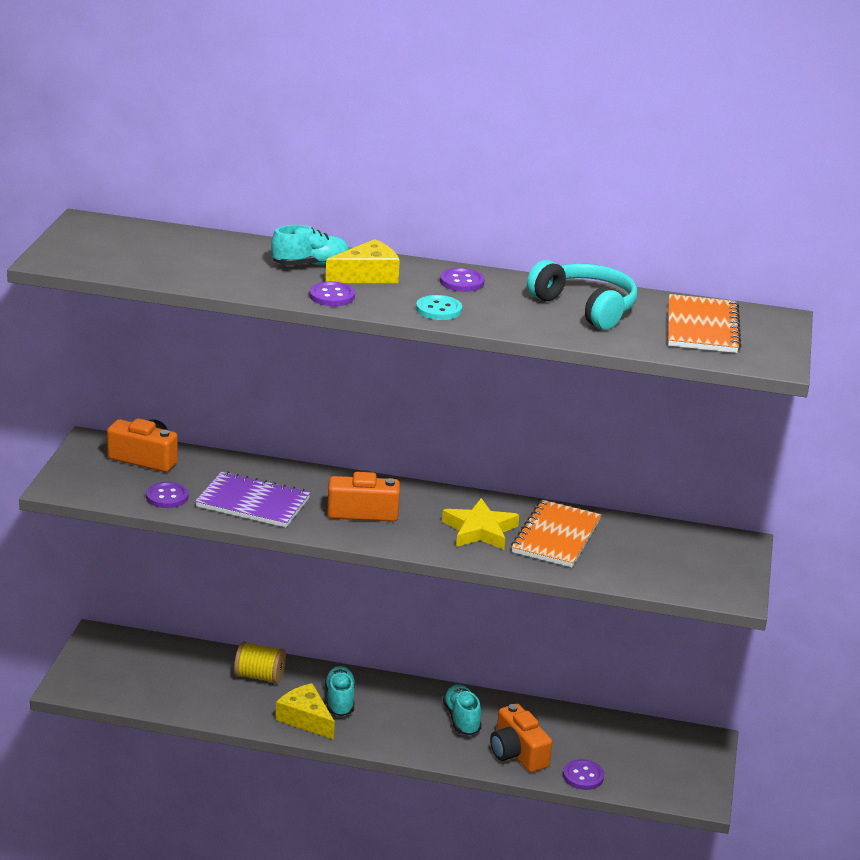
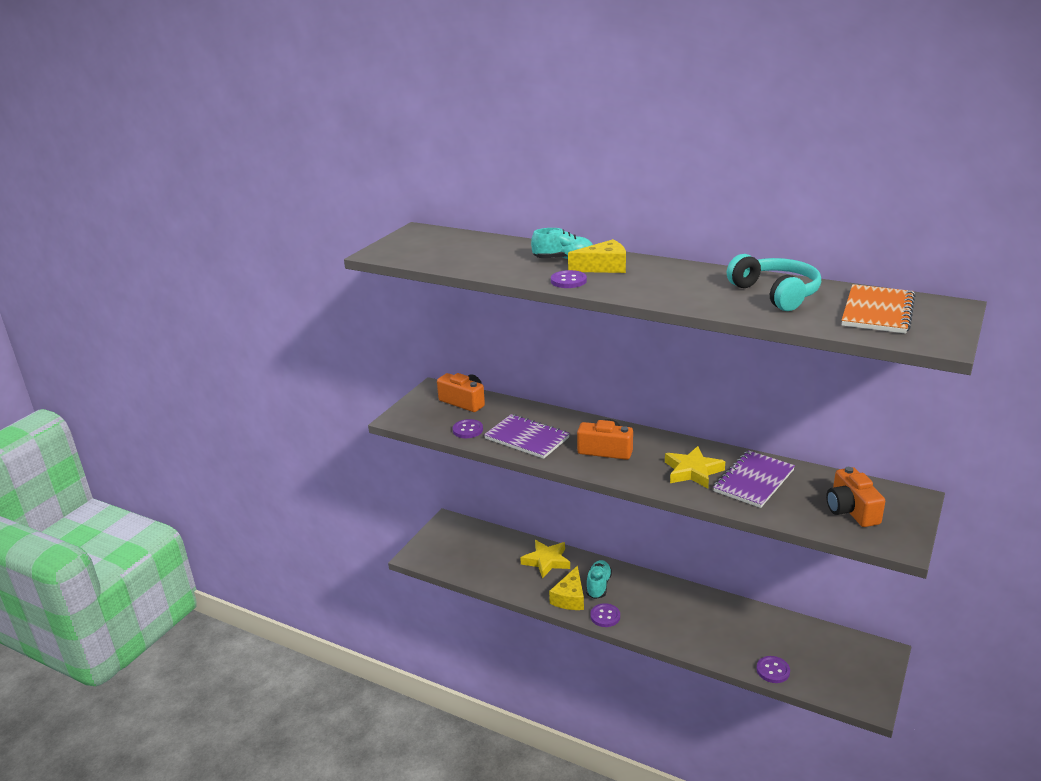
camera: 20 degrees right, 0 degrees up
(259, 676) = (546, 561): yellow spool -> yellow star
(305, 719) = (570, 597): yellow cheese -> yellow cheese turned 135 degrees counterclockwise
(438, 310) = (650, 292): turquoise button -> none
(461, 719) = (686, 611): turquoise shoe -> none
(462, 282) = (677, 273): purple button -> purple button (605, 616)
(517, 753) = (723, 644): orange camera -> orange camera (851, 510)
(556, 536) = (754, 481): orange notebook -> purple notebook

